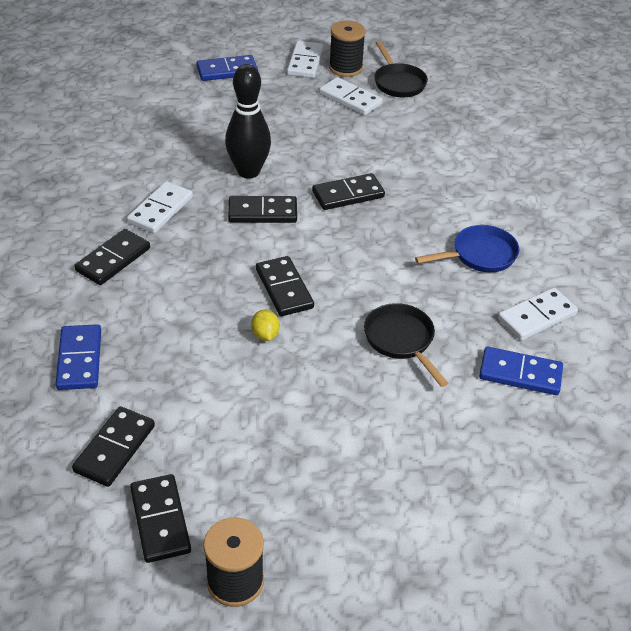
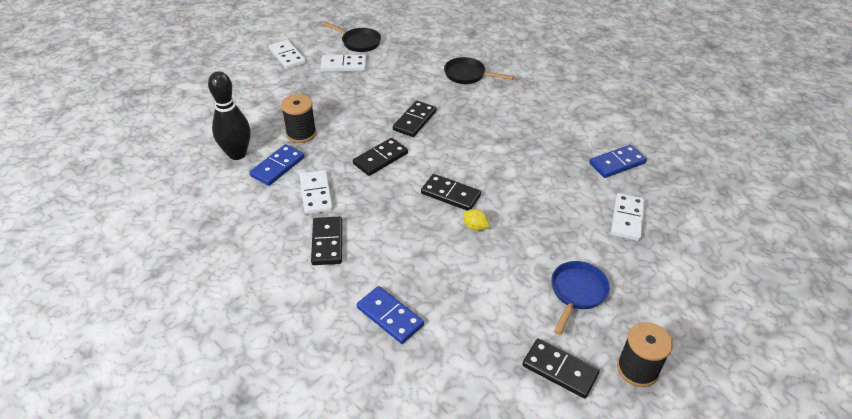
camera: 40 degrees left, 0 degrees up
(115, 449) = (482, 351): black domino -> none
(227, 71) = (243, 85): blue domino -> blue domino (278, 167)
(248, 171) = (340, 139): black bowling pin -> black bowling pin (237, 154)
(345, 68) = (317, 48): black spool -> black spool (301, 134)
(401, 340) = (545, 183): black pan -> black pan (467, 75)
(480, 255) = (522, 114): blue pan -> blue pan (577, 292)
(537, 317) = (587, 130): white domino -> white domino (627, 219)

